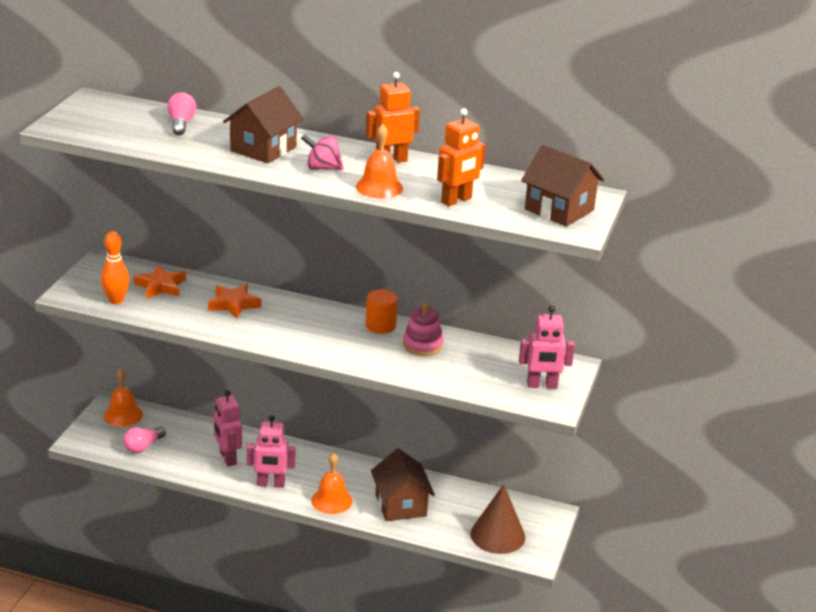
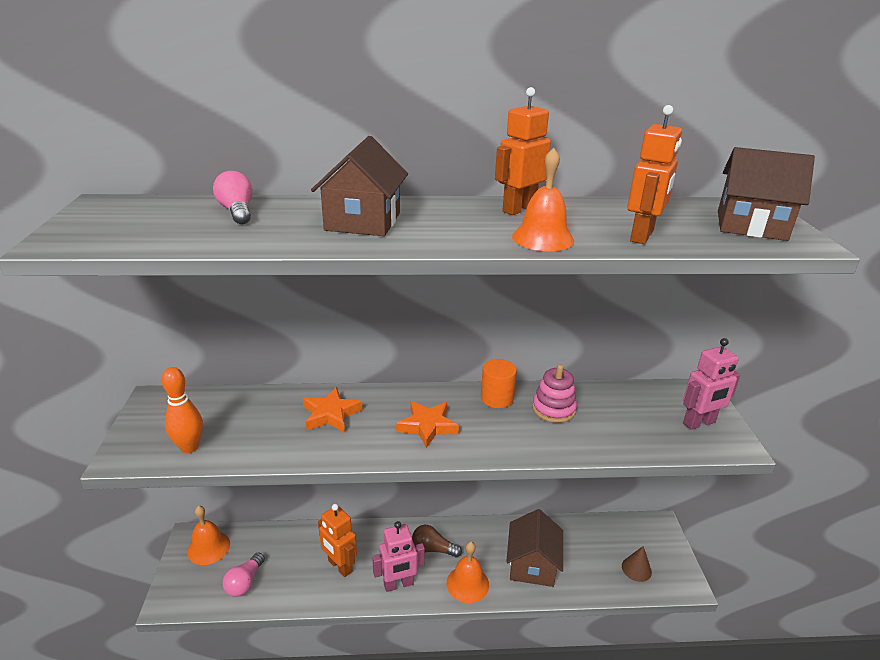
camera: 20 degrees left, 0 degrees up
(160, 286) = (236, 413): orange star -> orange star (427, 426)
(227, 458) = (339, 566): pink robot -> orange robot
(317, 469) = (433, 549): none -> brown light bulb
(322, 168) = (454, 230): pink spinning top -> none
(400, 505) = (532, 565): brown house -> brown house turned 45 degrees clockwise
(497, 535) = (636, 569): brown cone -> brown cone, size x0.54

